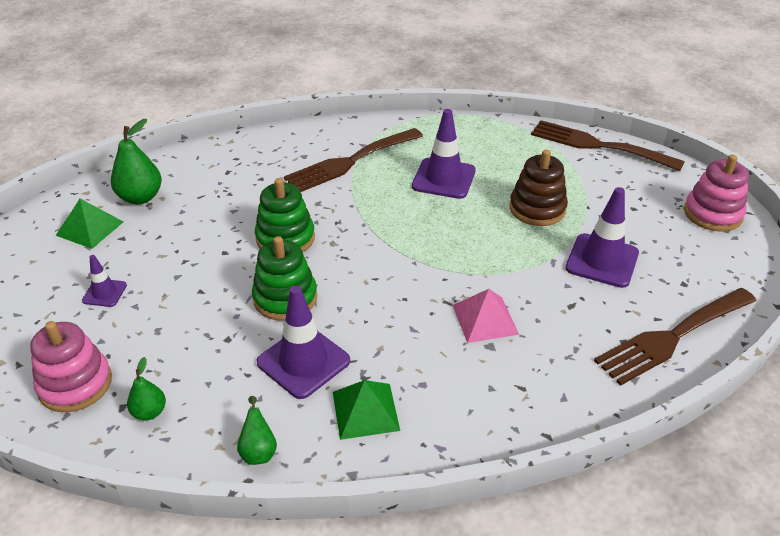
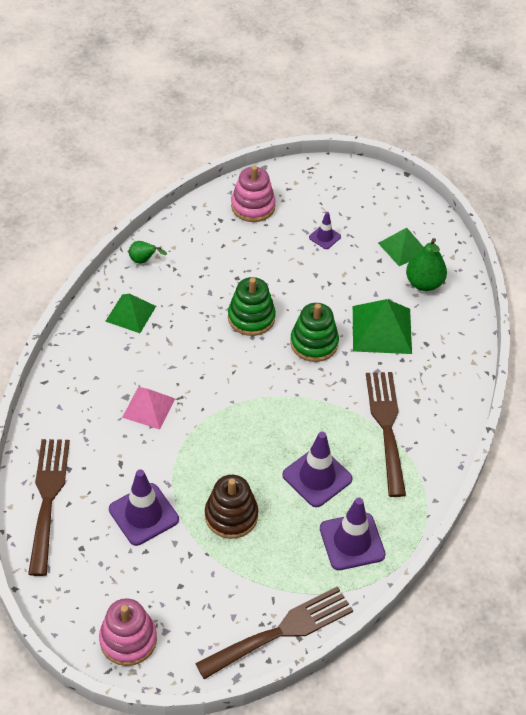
camera: 120 degrees right, 10 degrees up
(149, 412) = (207, 228): green pear -> none
(230, 202) = (382, 329): none -> green pyramid
(303, 362) = (189, 303): purple traffic cone -> purple traffic cone (352, 541)

